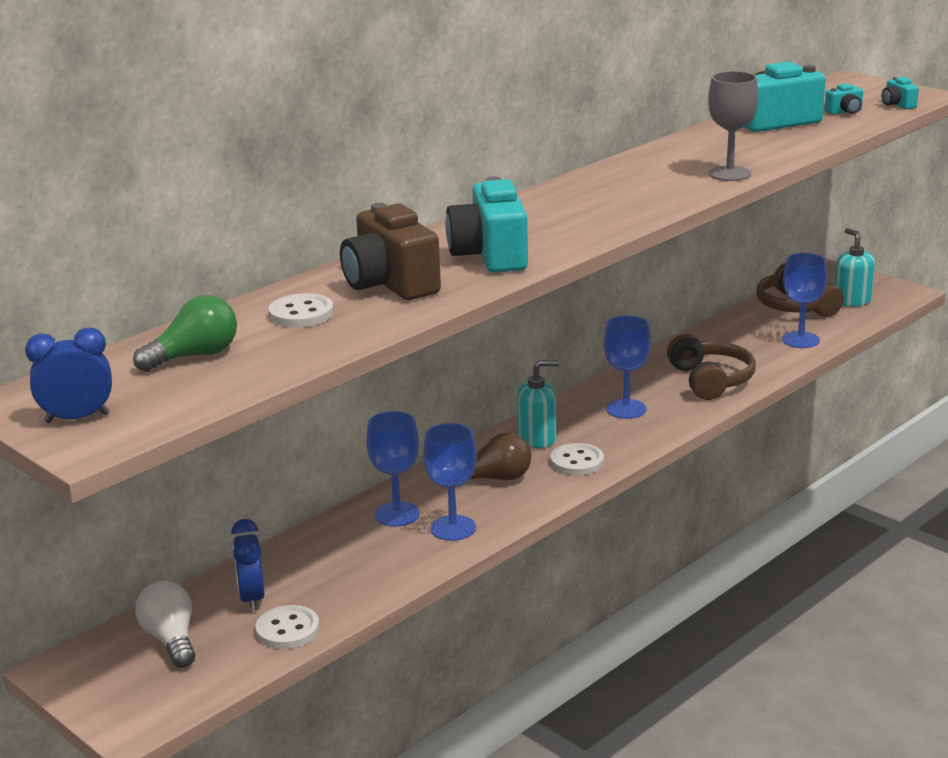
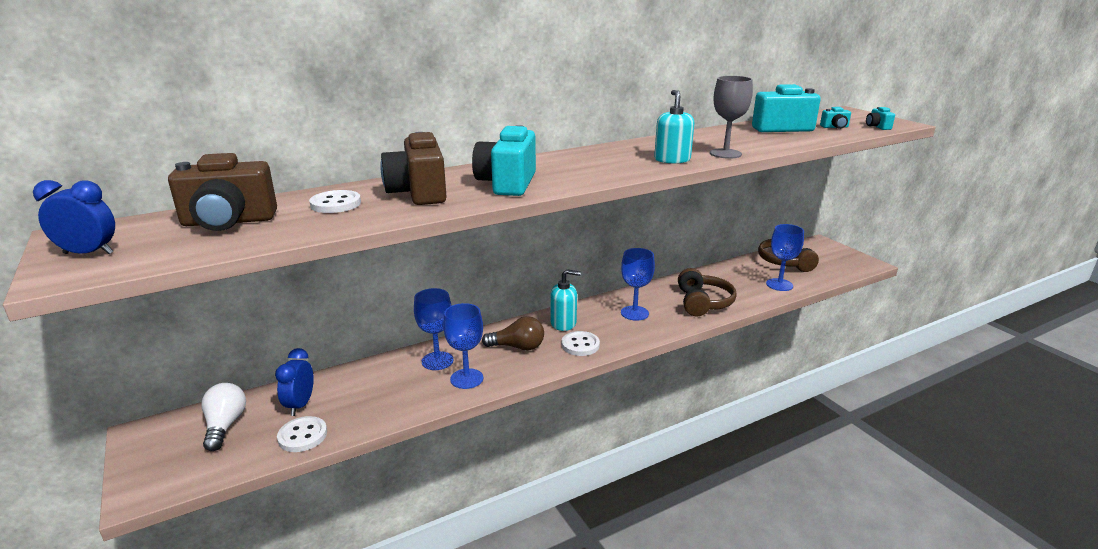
camera: 15 degrees right, 0 degrees up
(195, 356) = (228, 222): green light bulb -> brown camera
(852, 300) = (826, 264): turquoise soap dispenser -> turquoise soap dispenser (672, 159)

